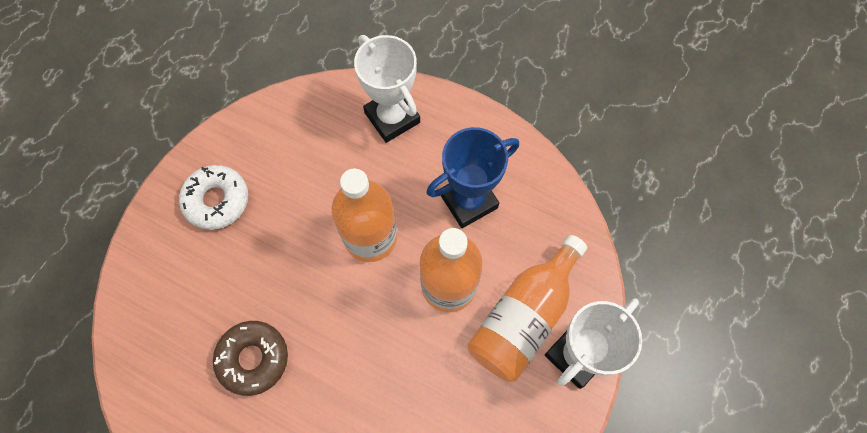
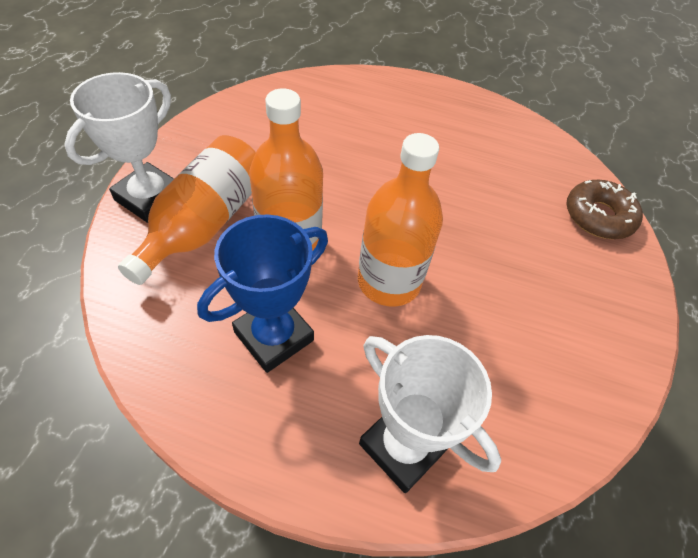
camera: 165 degrees right, 15 degrees down
(217, 200) = (582, 301): white donut -> none
(253, 359) = (467, 172): brown donut -> brown donut (598, 216)

